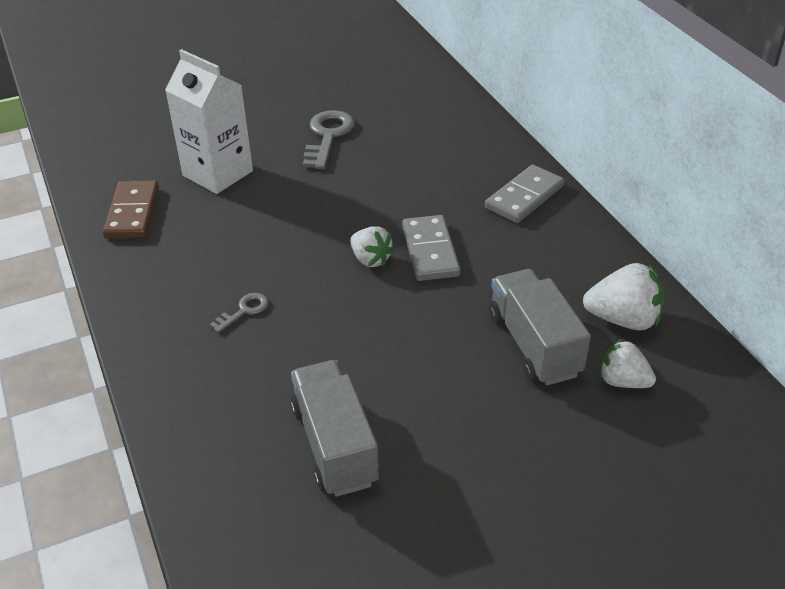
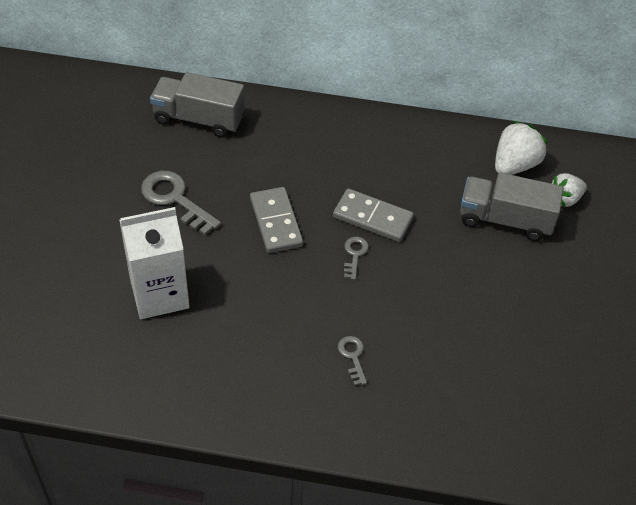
camera: 60 degrees left, 10 degrees up
(132, 213) = (163, 376): brown domino -> none
(335, 445) = (523, 369): grey truck -> grey truck (199, 119)
(370, 259) = (354, 255): white strawberry -> grey key
(524, 197) = (356, 135): grey domino -> grey domino (276, 222)

